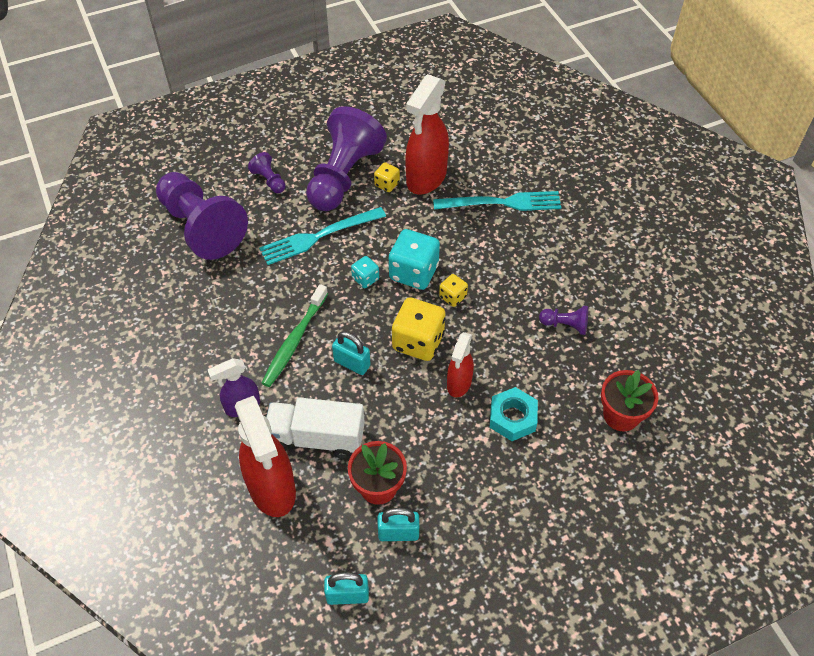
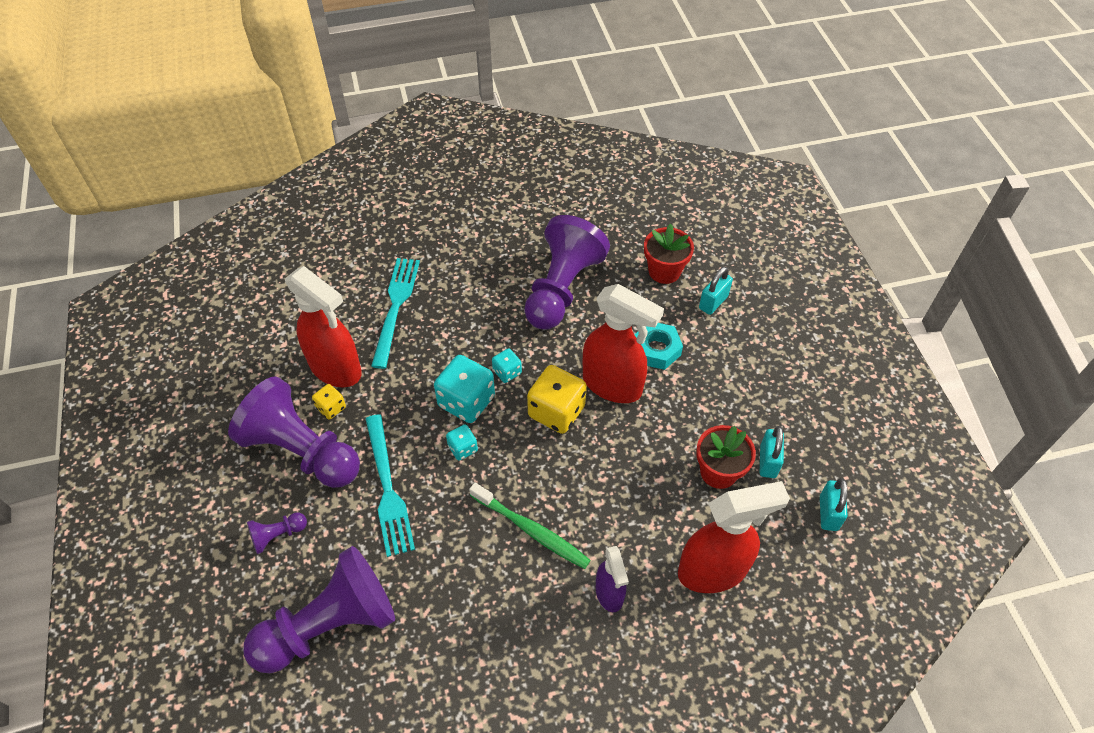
camera: 80 degrees left, 0 degrees up
(316, 438) = (658, 521): white truck -> none
(352, 363) = (572, 476): turquoise padlock -> turquoise padlock (713, 302)
(452, 297) = (507, 372): yellow dice -> turquoise dice
(459, 384) = (613, 385): red spray bottle -> red spray bottle, size x1.79
(565, 325) = (562, 289): purple pawn -> purple pawn, size x2.38

